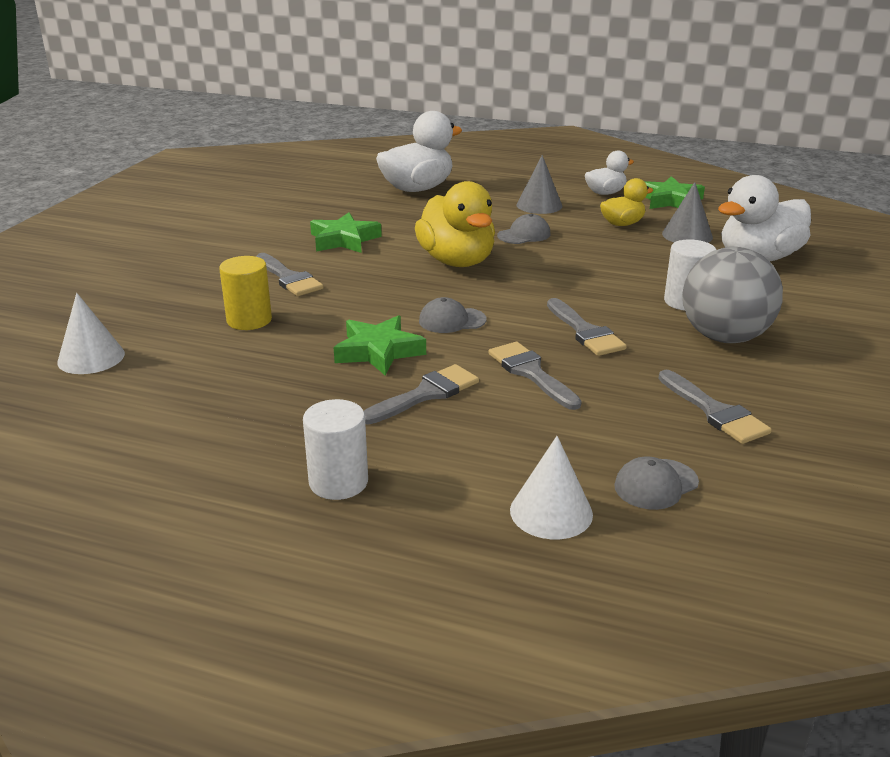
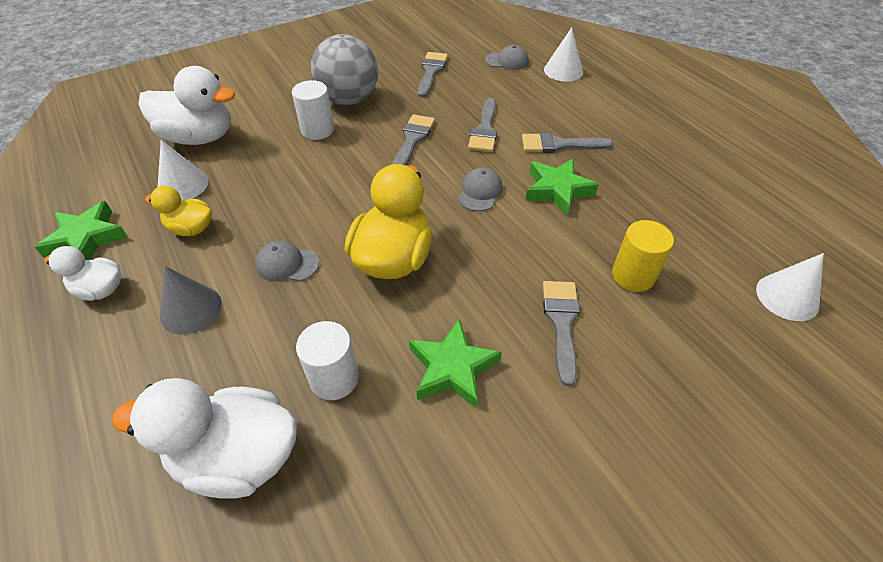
camera: 140 degrees left, 20 degrees up
(338, 482) = (647, 120): white cylinder -> white cylinder (334, 378)
(452, 320) = (480, 192): grey cap -> grey cap turned 105 degrees counterclockwise
(687, 235) = (183, 185): grey cone -> white cone

